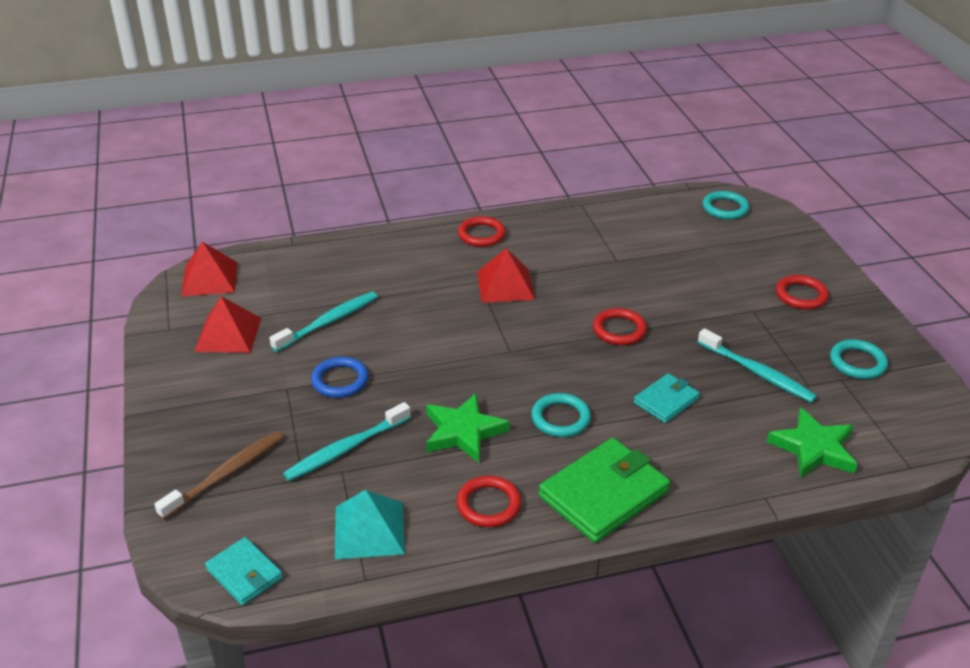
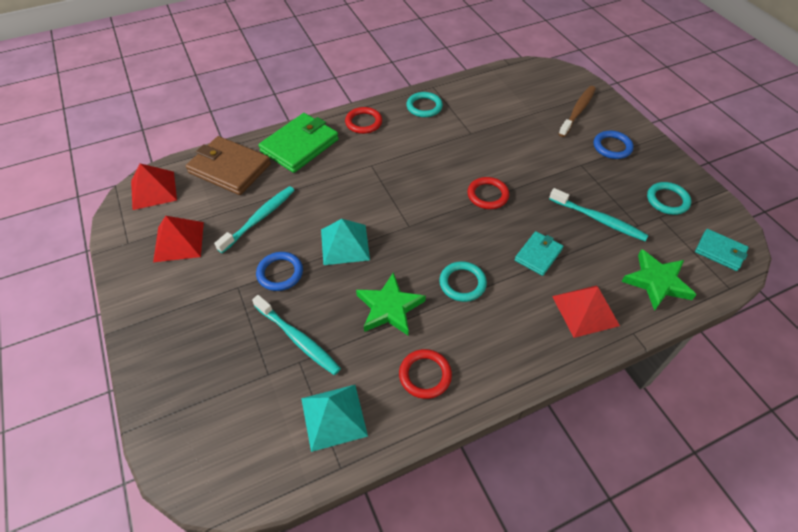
camera: 10 degrees left, 15 degrees up
(226, 474) = (202, 381): brown toothbrush -> brown toothbrush (578, 111)
(244, 574) = (237, 480): turquoise wallet -> turquoise wallet (720, 251)
(304, 266) = (230, 168): none -> brown wallet
(345, 449) = (298, 339): turquoise toothbrush -> turquoise toothbrush turned 90 degrees counterclockwise
(425, 361) = (345, 244): none -> turquoise pyramid
(505, 285) = (392, 166): red pyramid -> red pyramid (585, 310)
(603, 494) = (512, 350): green wallet -> green wallet (300, 145)
(725, 208) = (538, 78): turquoise ring -> turquoise ring (424, 107)
(801, 295) = (612, 147): red ring -> blue ring

